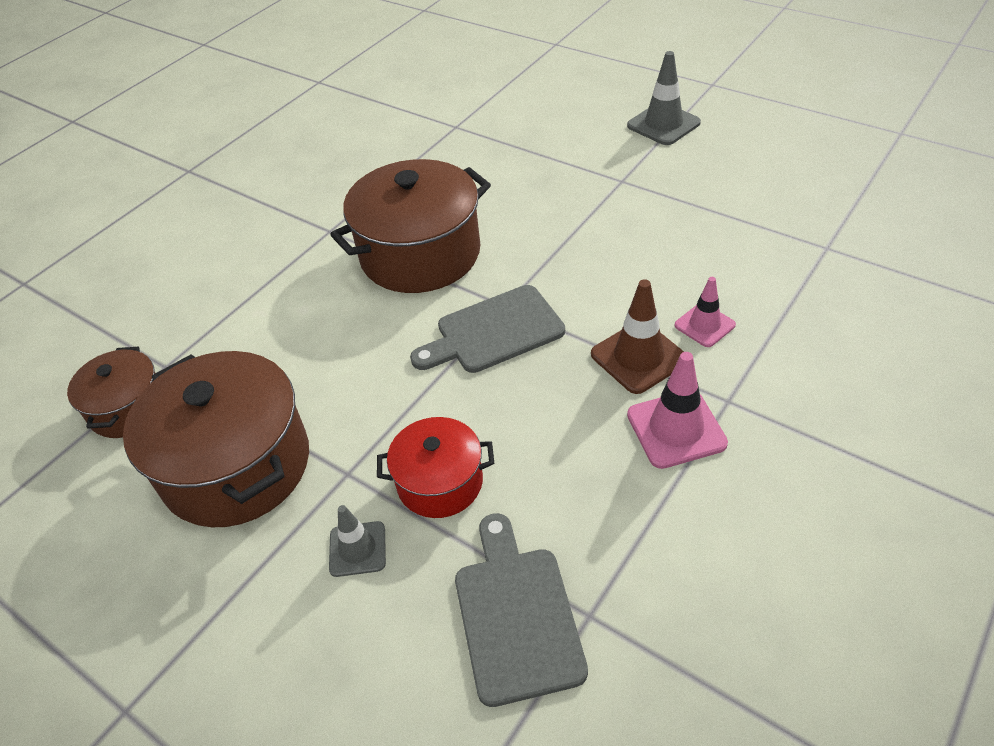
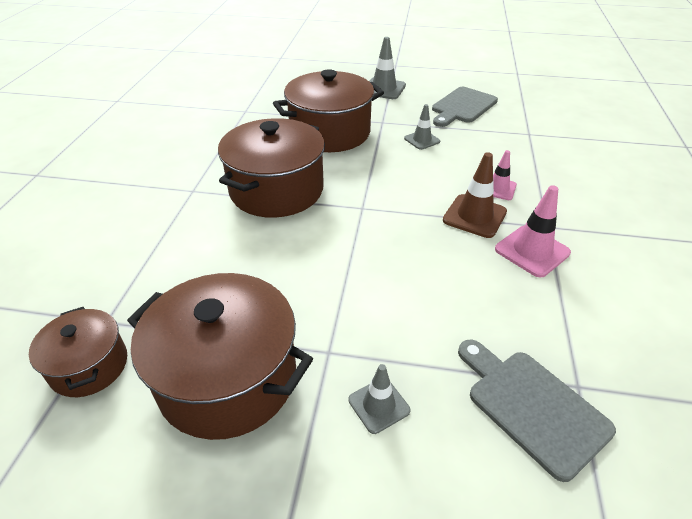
camera: 30 degrees left, 5 degrees down
(440, 482) = (405, 334): red pot -> none
(494, 332) = (368, 225): grey cutting board -> grey cutting board (462, 107)
(539, 183) = (330, 133): none -> brown pot
(655, 222) = (422, 140): none -> grey traffic cone

